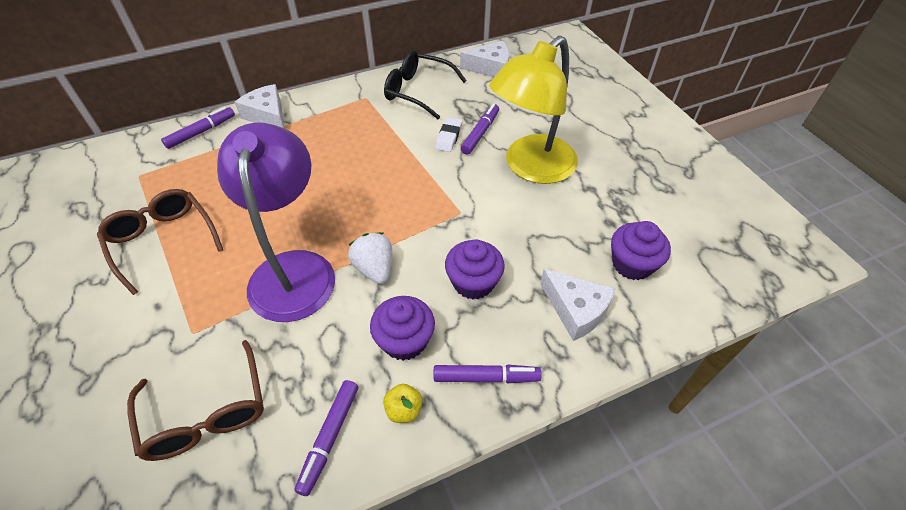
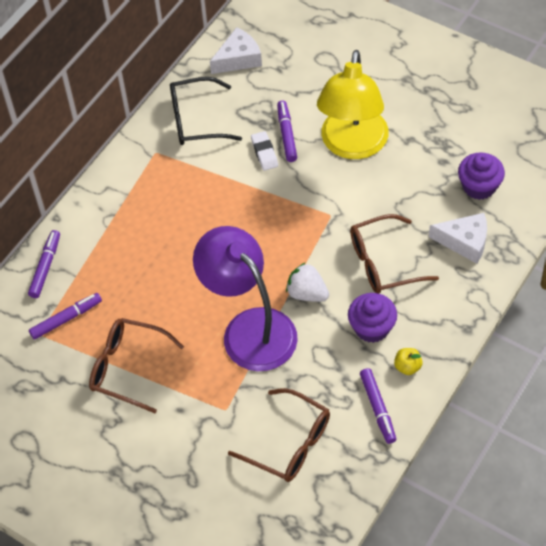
camera: 30 degrees left, 5 degrees up
(267, 115) = (86, 219): white cheese -> none
(473, 282) = (383, 262): purple cupcake -> brown glasses
(485, 377) = (440, 318): purple marker -> purple marker (66, 319)

